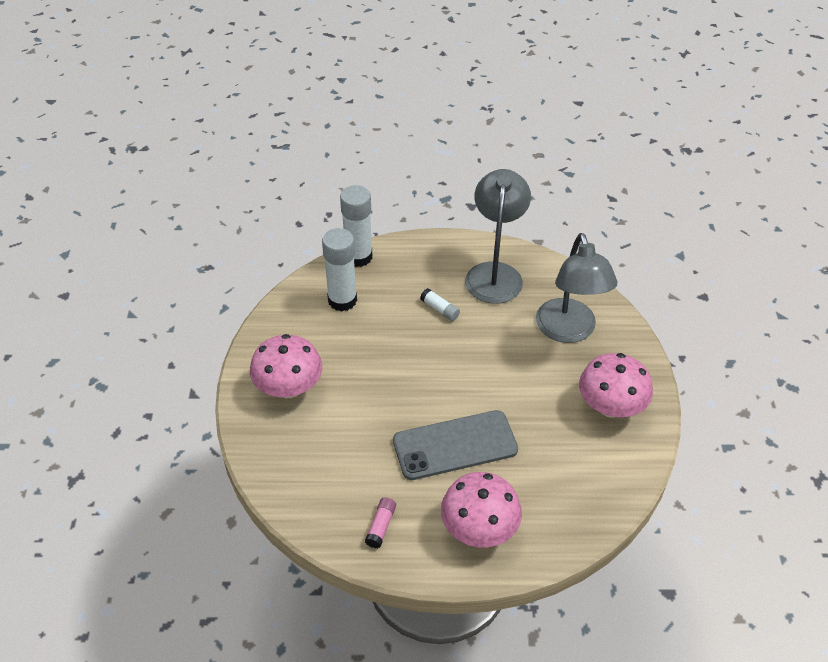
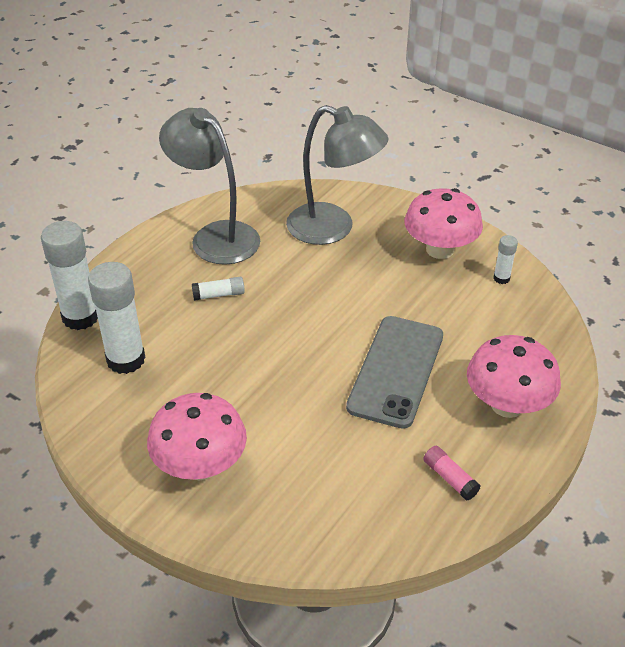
camera: 55 degrees left, 5 degrees down
(616, 462) = (501, 278): none -> white glue stick

